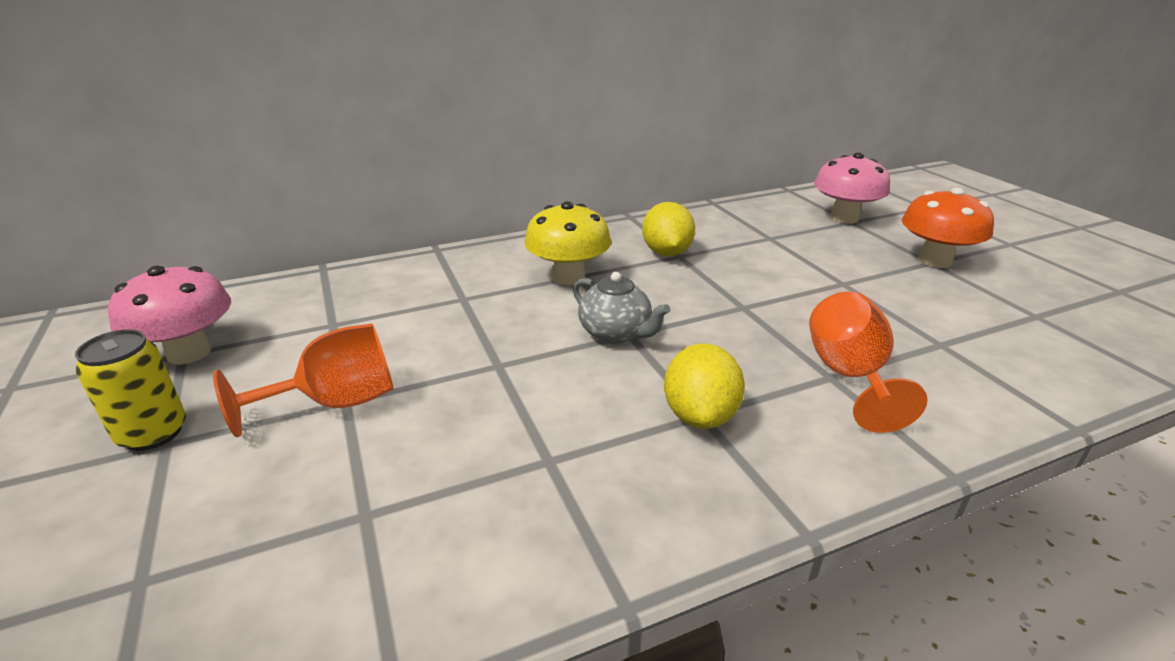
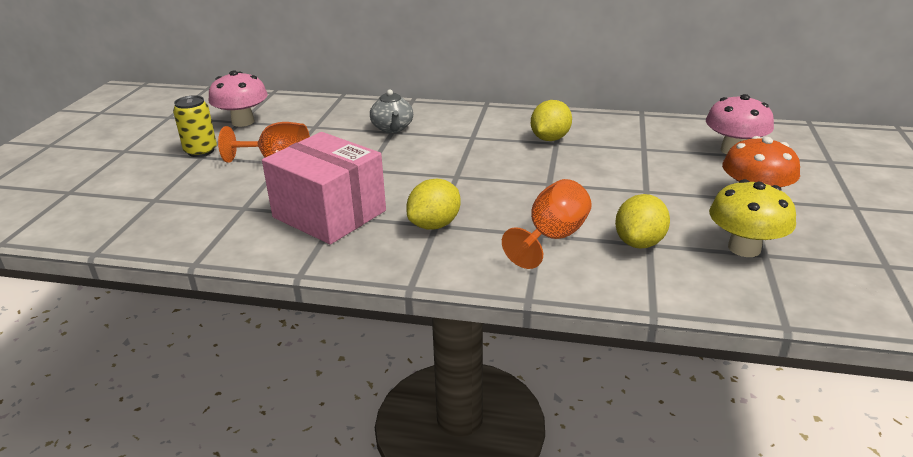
camera: 35 degrees right, 0 degrees up
(532, 462) = (329, 214): none -> pink box
(568, 277) = (465, 136): yellow mushroom -> yellow mushroom (744, 248)
(616, 333) = (449, 173): grey teapot -> grey teapot (392, 128)
(931, 346) = (639, 242): none -> yellow lemon

